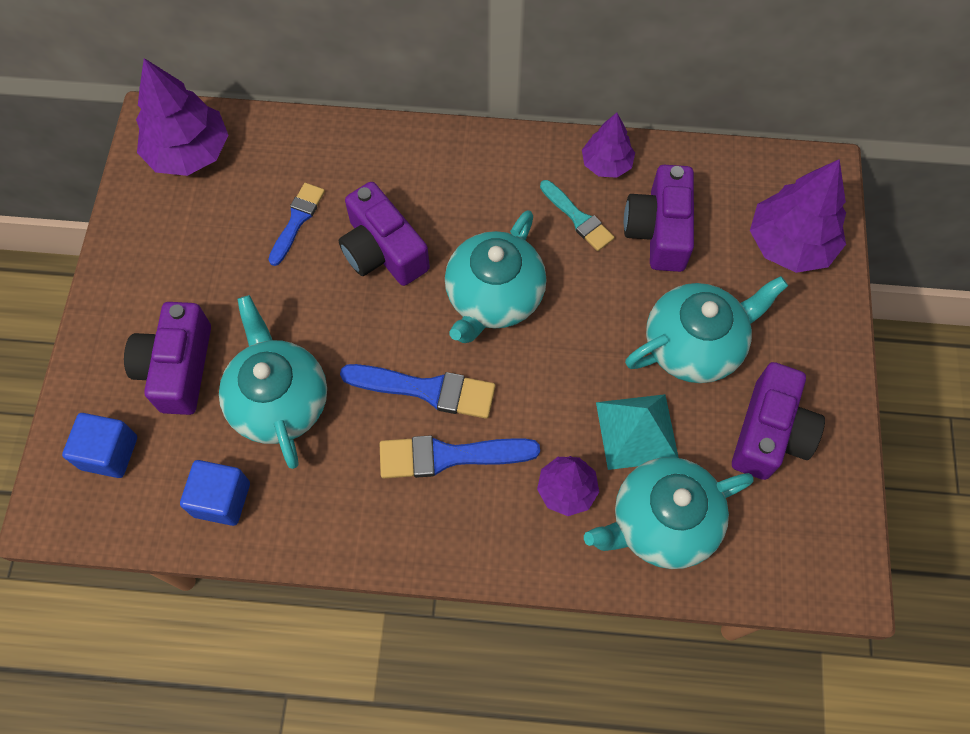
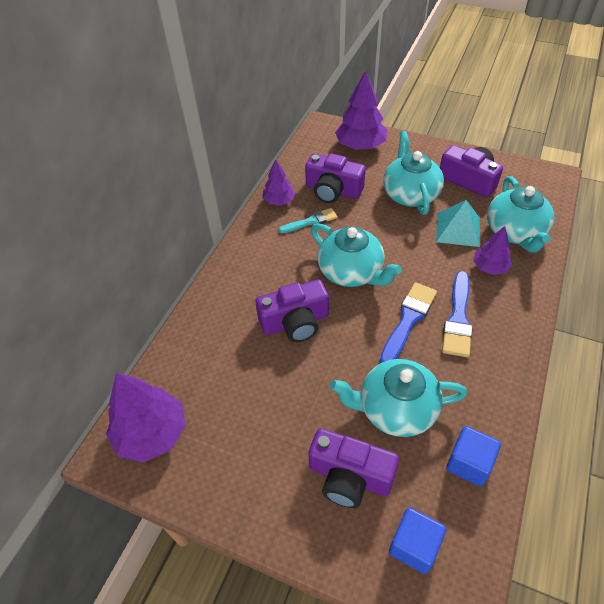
camera: 70 degrees left, 15 degrees down
(297, 220) = (249, 368): blue brush -> none

